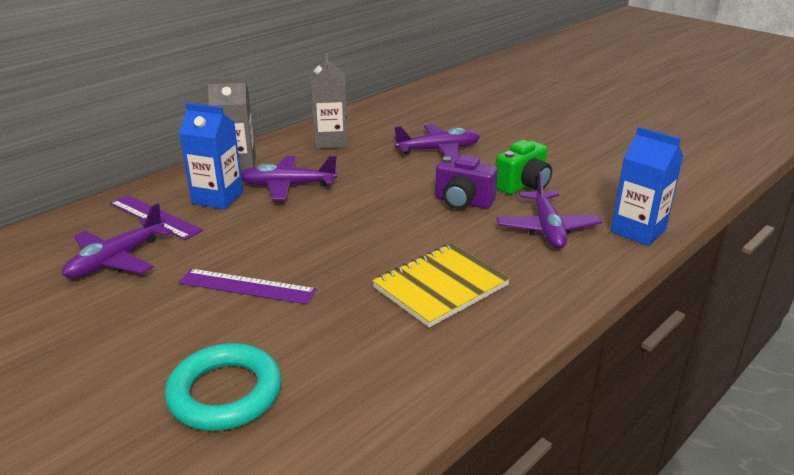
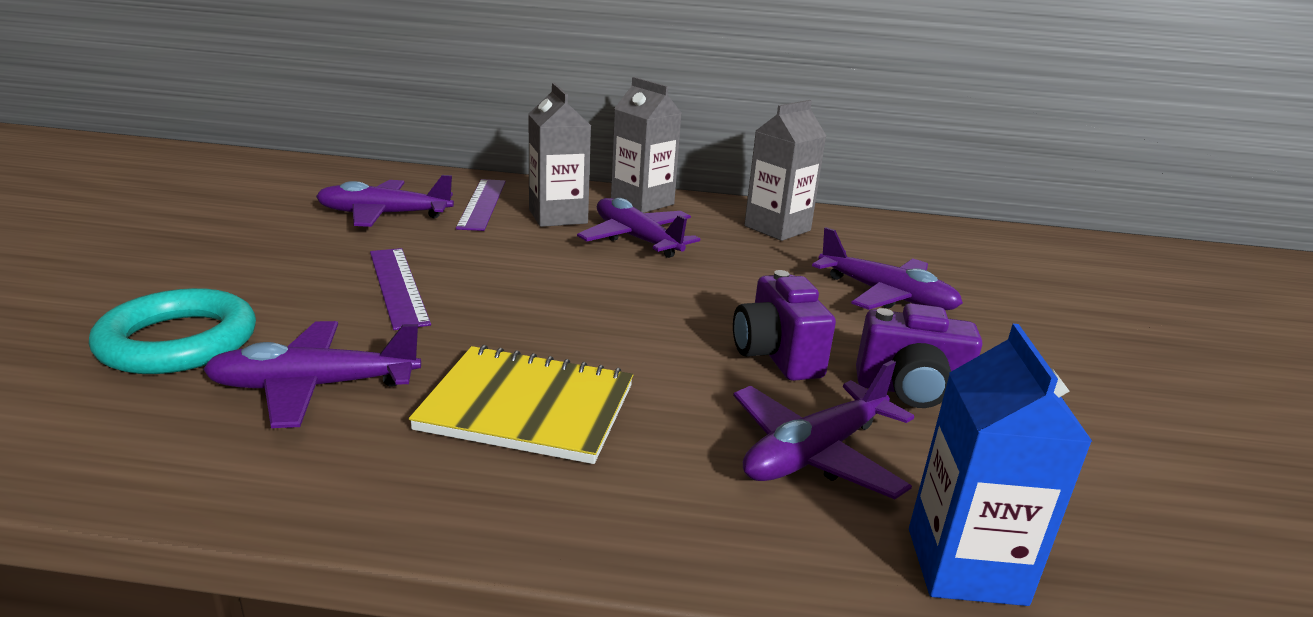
camera: 50 degrees right, 5 degrees down
(217, 198) = (558, 216): blue carton -> grey carton
(347, 350) = (313, 387): none -> purple plane
(523, 185) = (910, 391): green camera -> purple camera

